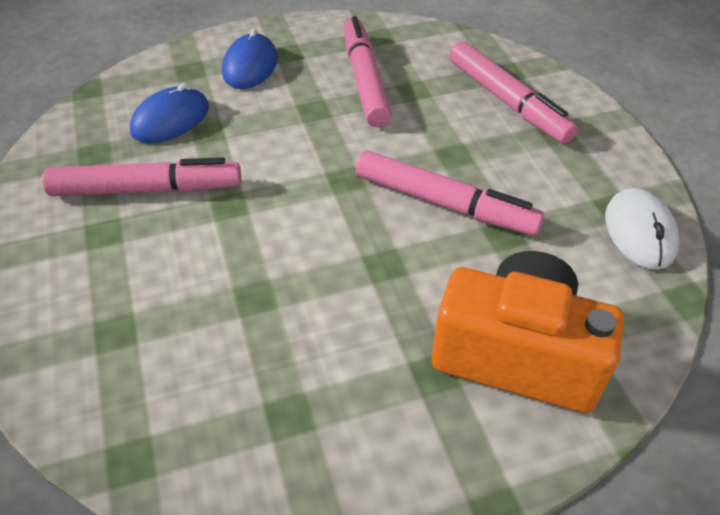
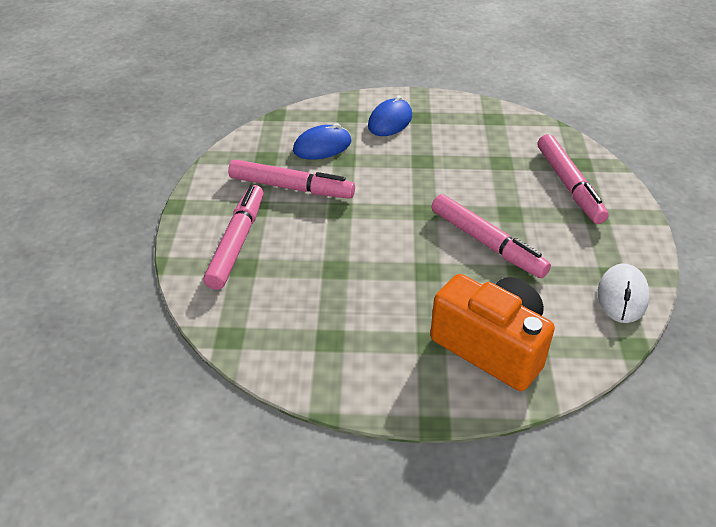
camera: 20 degrees right, 5 degrees down
(365, 80) = (468, 148): pink marker -> pink marker (237, 242)

